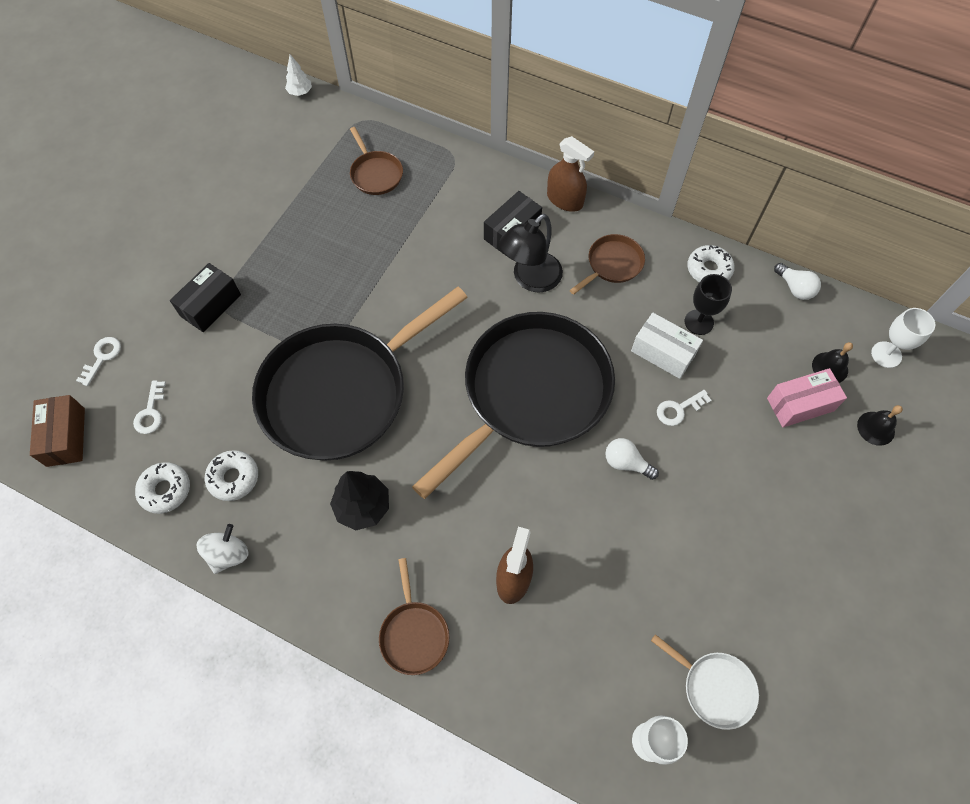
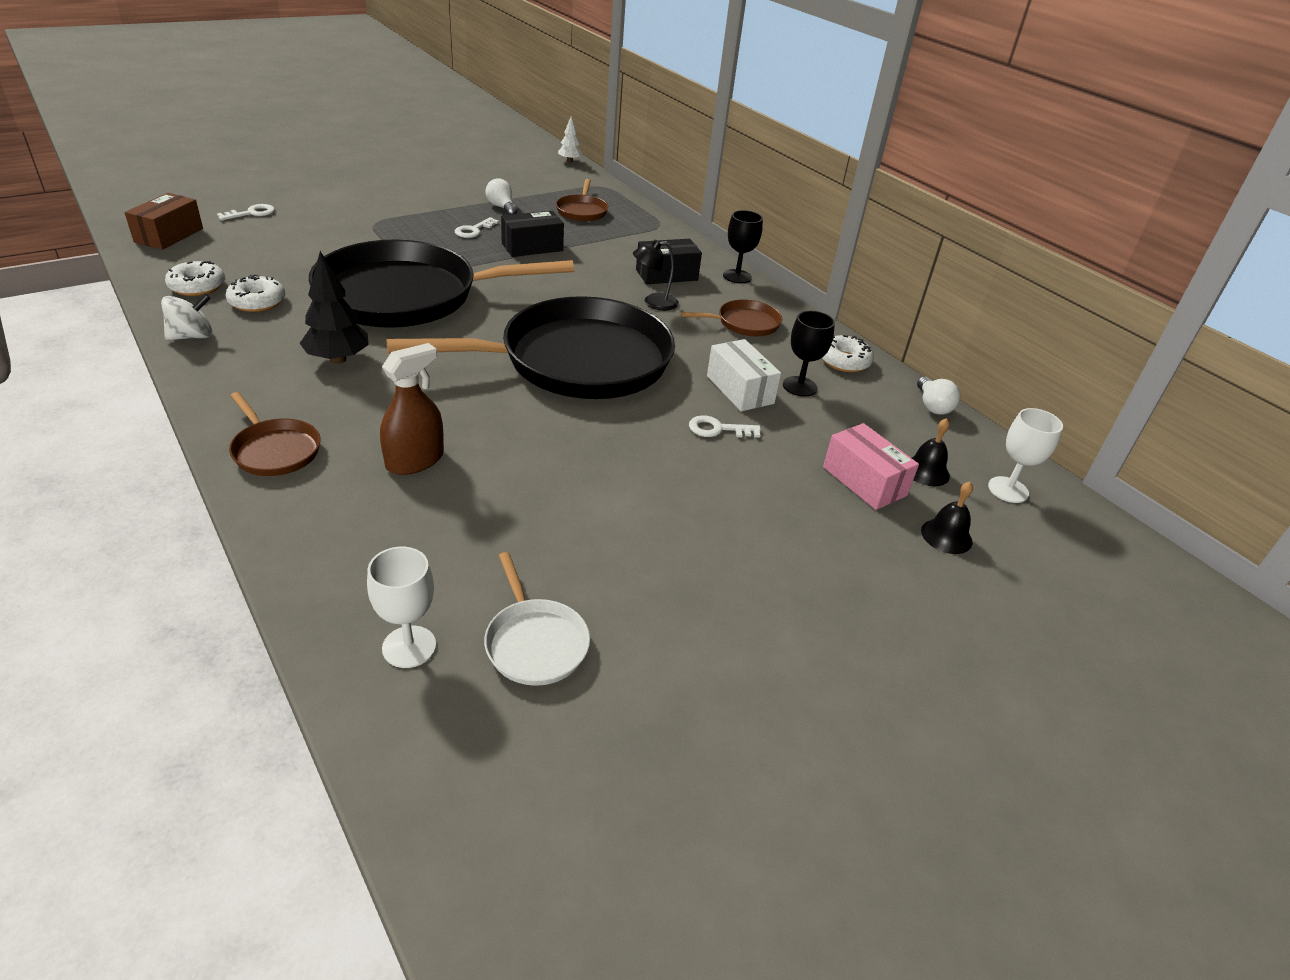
camera: 25 degrees right, 25 degrees down
(151, 412) = (246, 248): white key -> white key (474, 230)
(210, 305) = (366, 220): black box -> black box (532, 247)
(414, 634) = (275, 450): brown pan -> brown pan turned 60 degrees counterclockwise
(530, 279) = (653, 303): black lamp -> black lamp, size x0.64
(565, 200) = (737, 276): brown spray bottle -> black goblet
(626, 463) = (621, 439): white light bulb -> white light bulb (502, 207)
(800, 404) = (864, 481): pink box -> pink box turned 45 degrees clockwise

